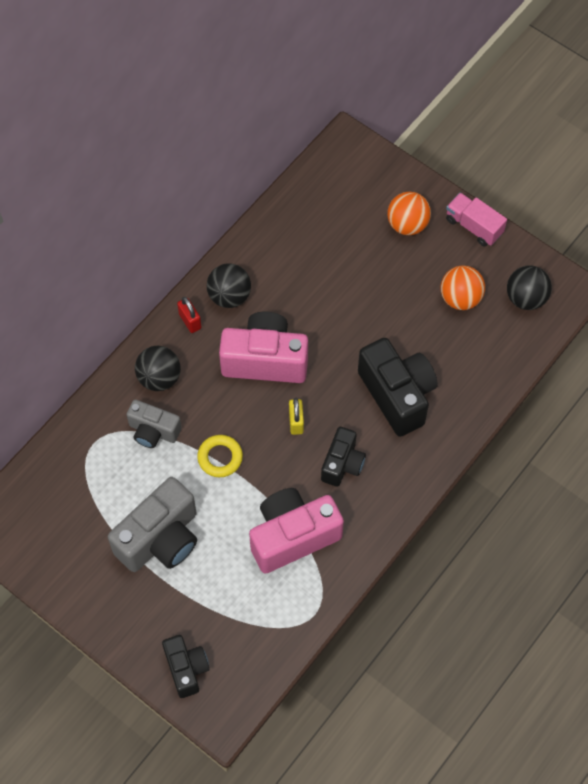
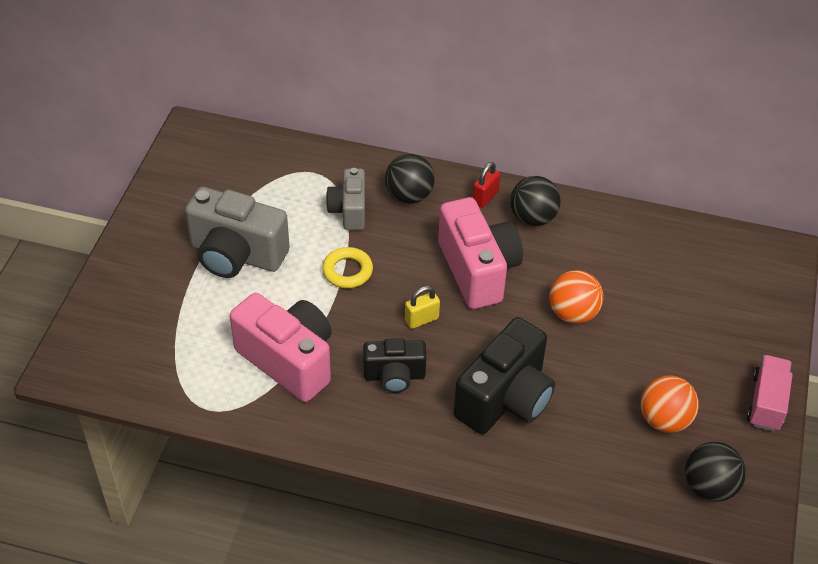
camera: 65 degrees right, 15 degrees down
(186, 669) = (105, 322): black camera -> none
(407, 224) = (722, 339): orange ball -> orange ball (573, 313)

